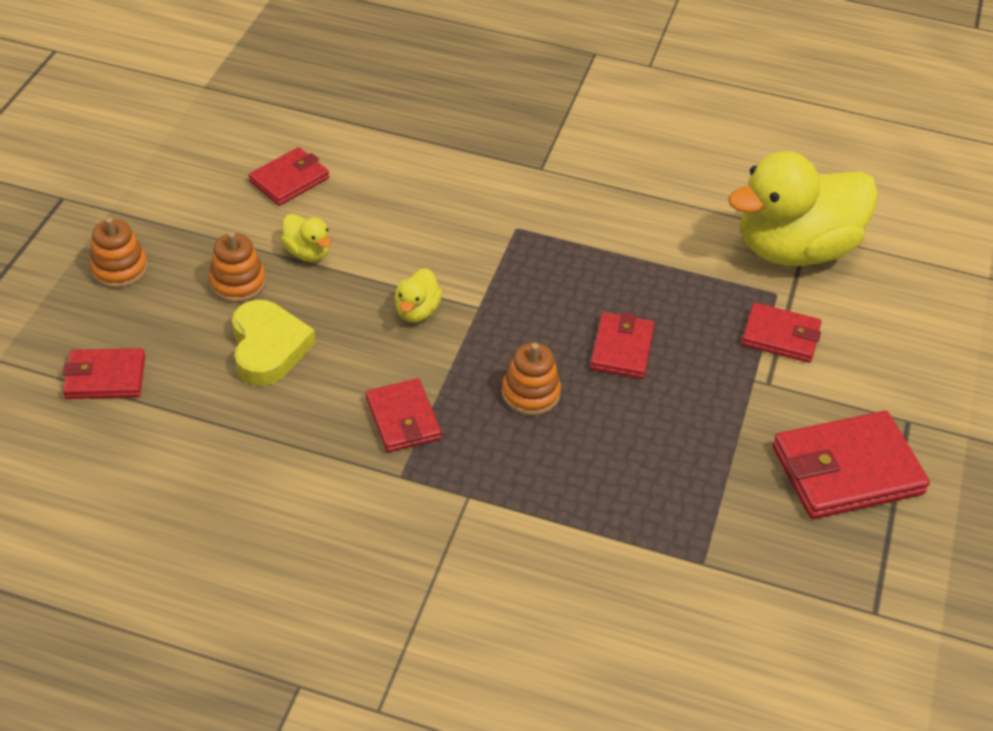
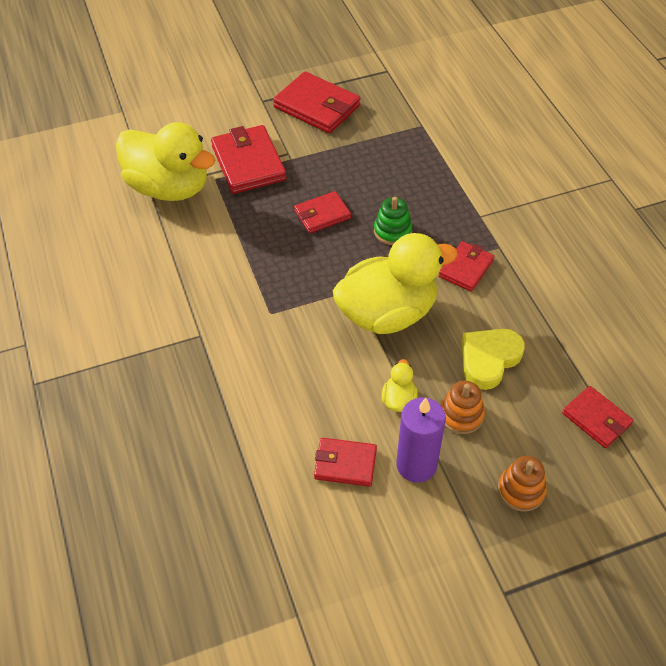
camera: 125 degrees left, 5 degrees up
(231, 221) = (416, 465): none -> purple candle
(417, 311) = (387, 313): yellow duck -> yellow duck, size x2.46
(530, 393) = (392, 231): orange stacking toy -> green stacking toy
(780, 336) = (248, 163): red wallet -> red wallet, size x1.66

